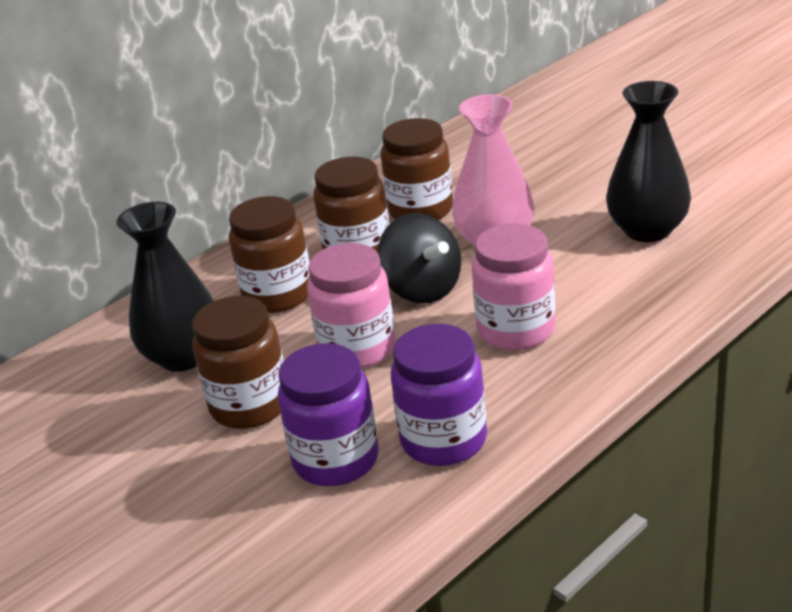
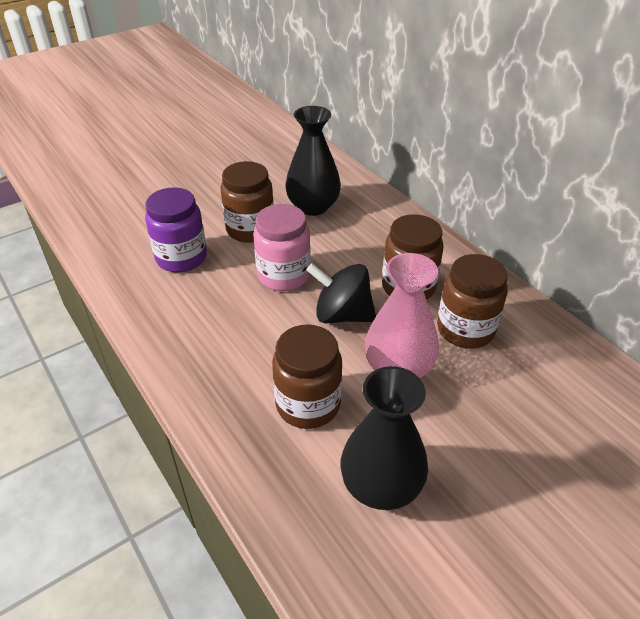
camera: 95 degrees right, 10 degrees up
(278, 295) = (365, 245): brown jar -> brown jar (308, 404)
(422, 289) = (342, 315): black spinning top -> black spinning top turned 45 degrees clockwise
(443, 440) = (169, 302): purple jar -> none
(516, 330) = (265, 357): pink jar -> none

